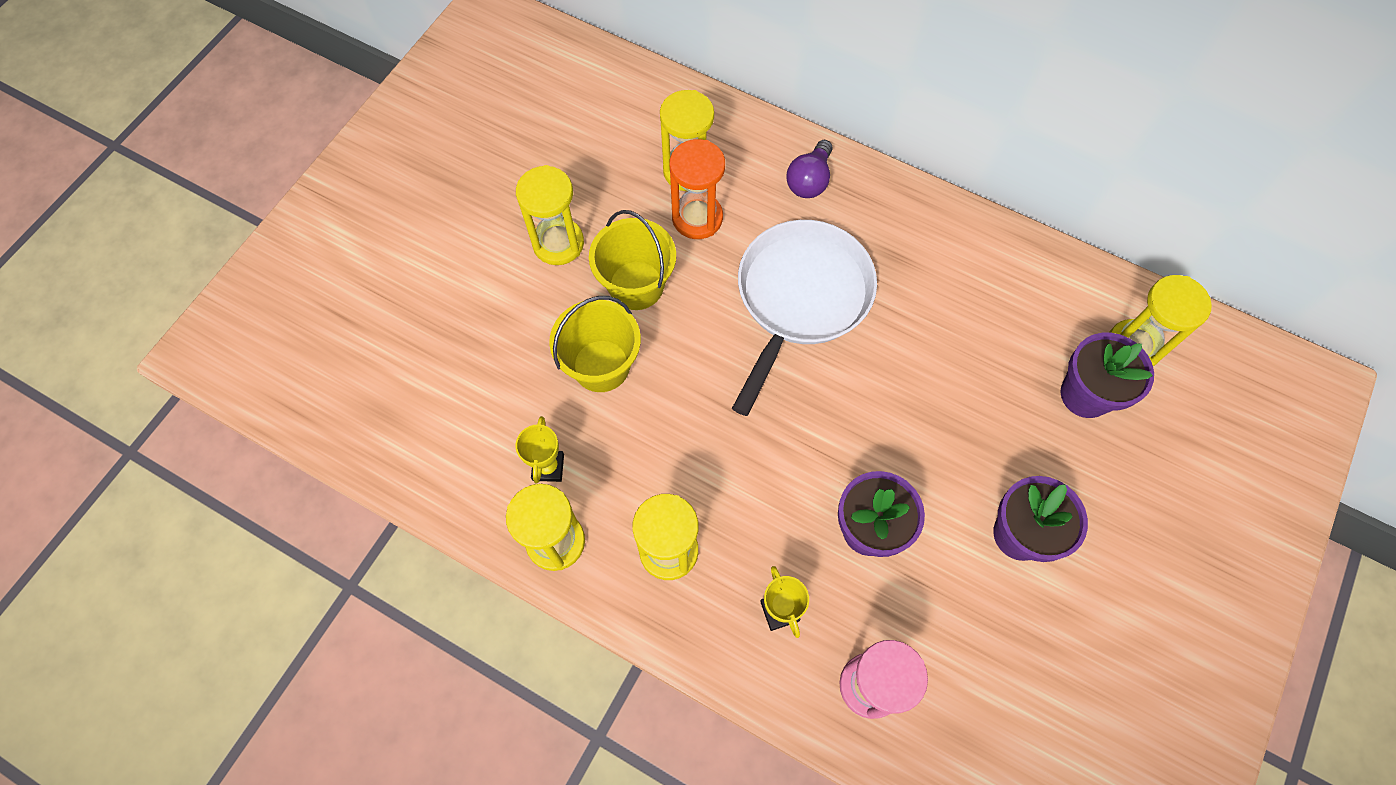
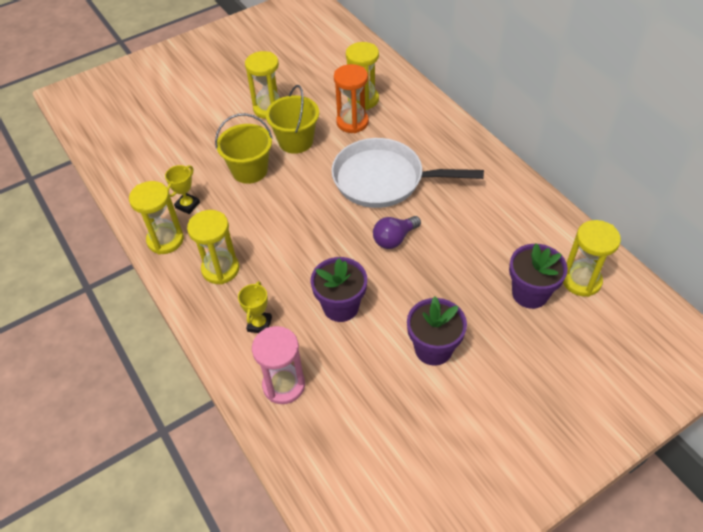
camera: 30 degrees right, 15 degrees down
(800, 298) = (384, 179): white pan -> white pan turned 135 degrees counterclockwise
(809, 180) = (430, 126): purple light bulb -> purple light bulb (394, 239)

